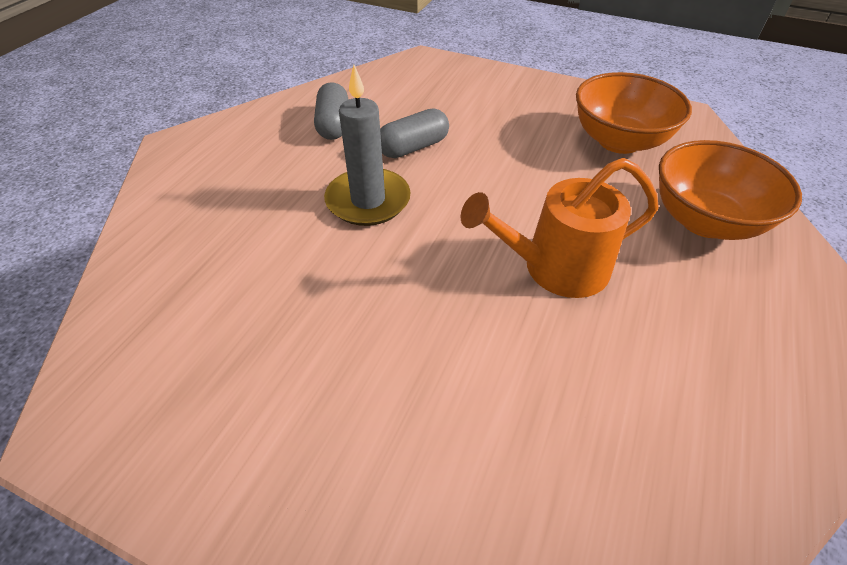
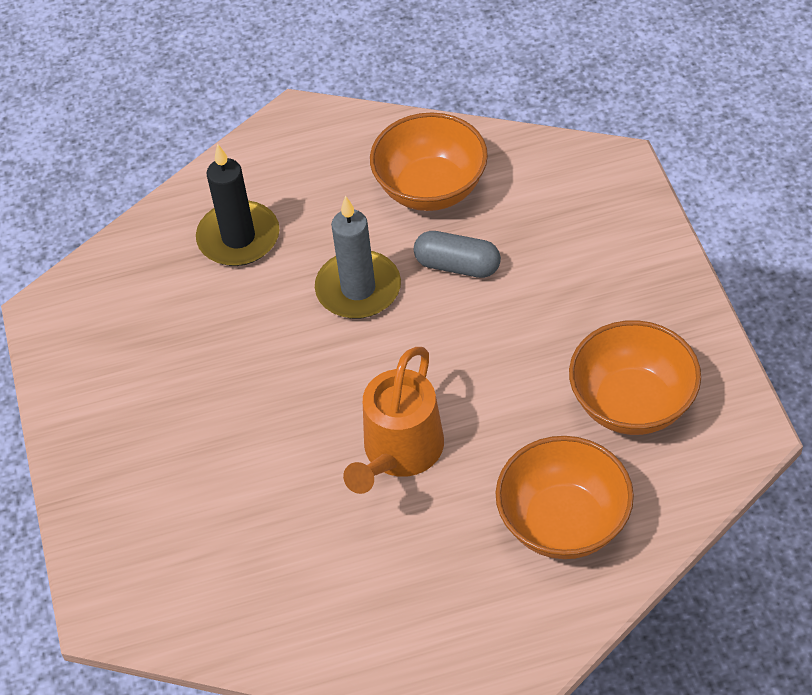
camera: 55 degrees right, 5 degrees up
(222, 234) = (238, 237): none -> black candle
(333, 124) = (431, 189): grey capsule -> orange bowl
(556, 268) = (399, 452): orange watering can -> orange watering can turned 105 degrees counterclockwise

